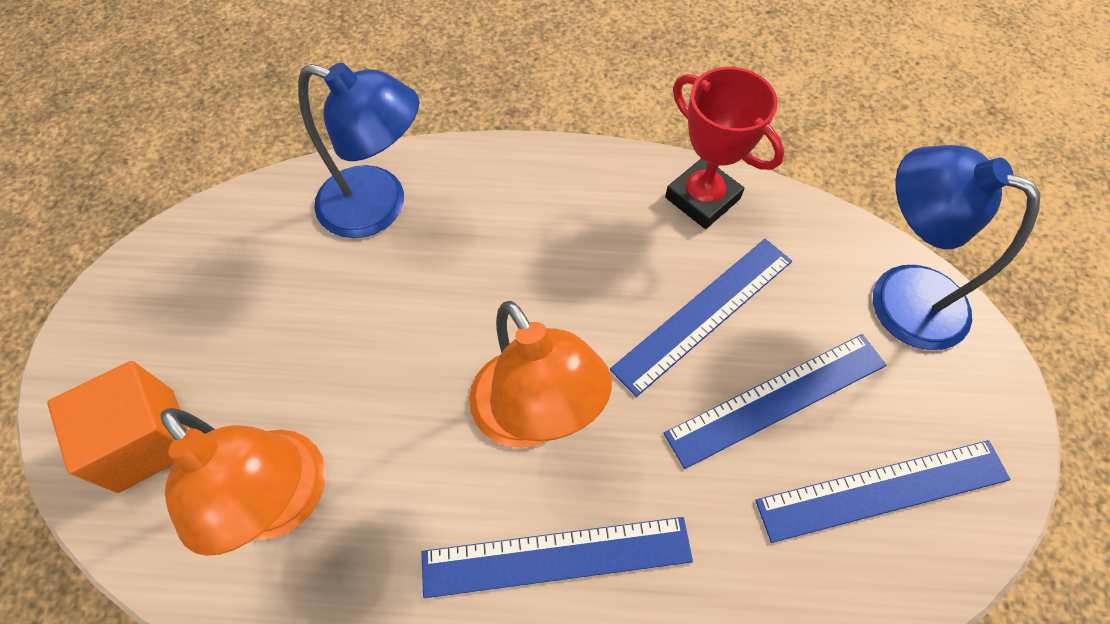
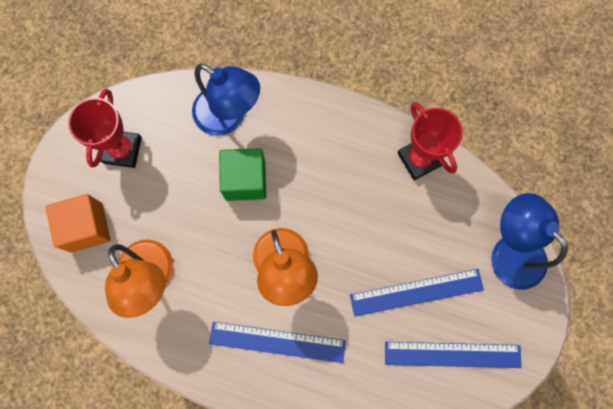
camera: 15 degrees right, 15 degrees up
(201, 296) = (122, 150): none -> red trophy
(428, 293) = (245, 180): none -> green cube
(704, 314) = (394, 233): blue ruler -> none

